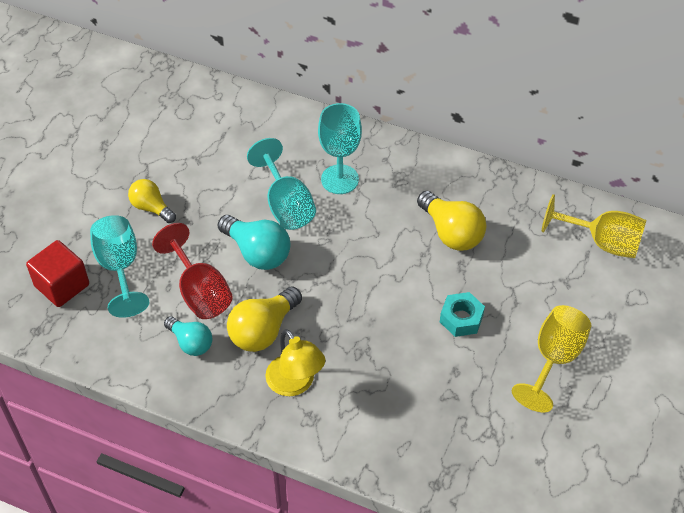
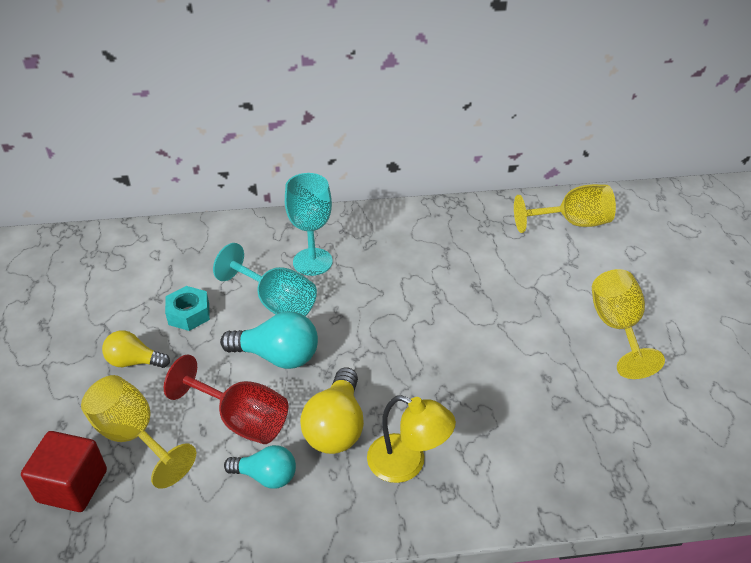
camera: 30 degrees left, 10 degrees down
(120, 268) = (134, 436): turquoise goblet -> yellow goblet
(451, 232) = (446, 265): yellow light bulb -> none
(461, 318) = (513, 330): turquoise nut -> turquoise nut (189, 314)

